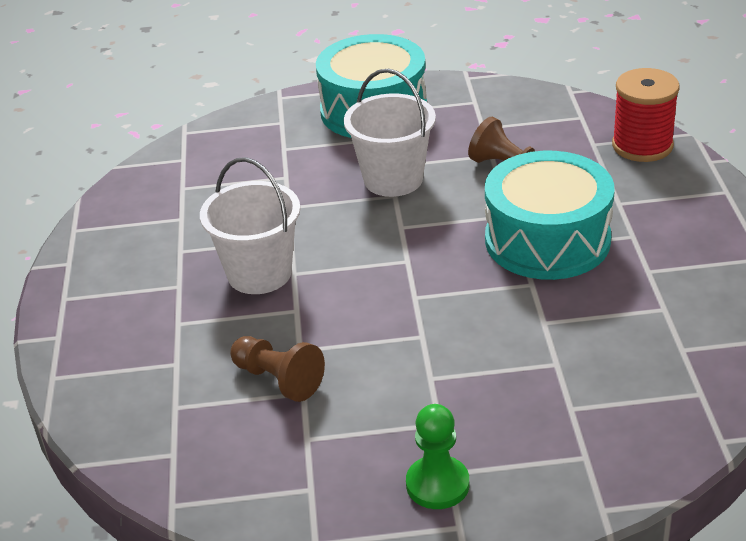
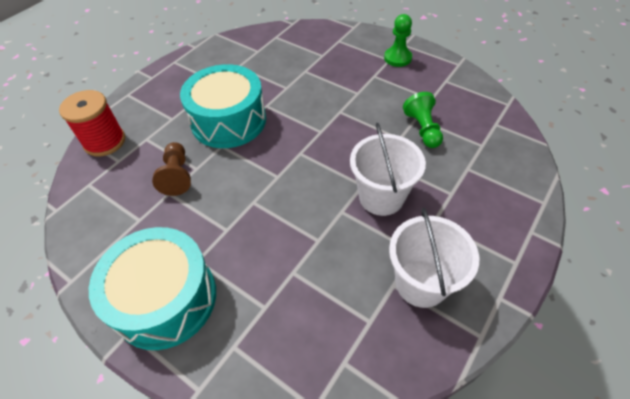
camera: 140 degrees left, 15 degrees up
(278, 380) = (422, 129): brown pawn -> green pawn
(393, 179) = (239, 215): white bucket -> white bucket (421, 283)

